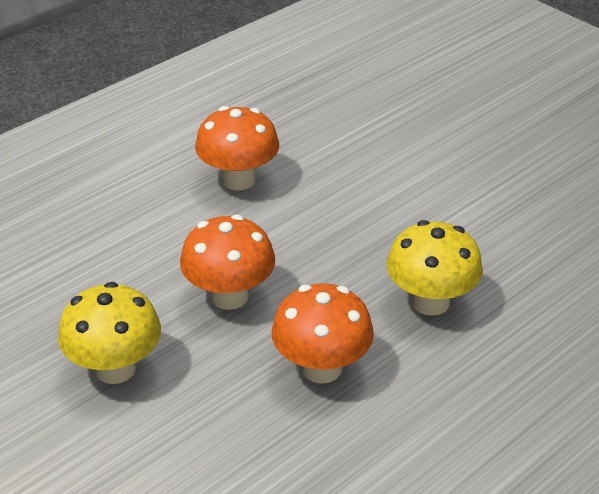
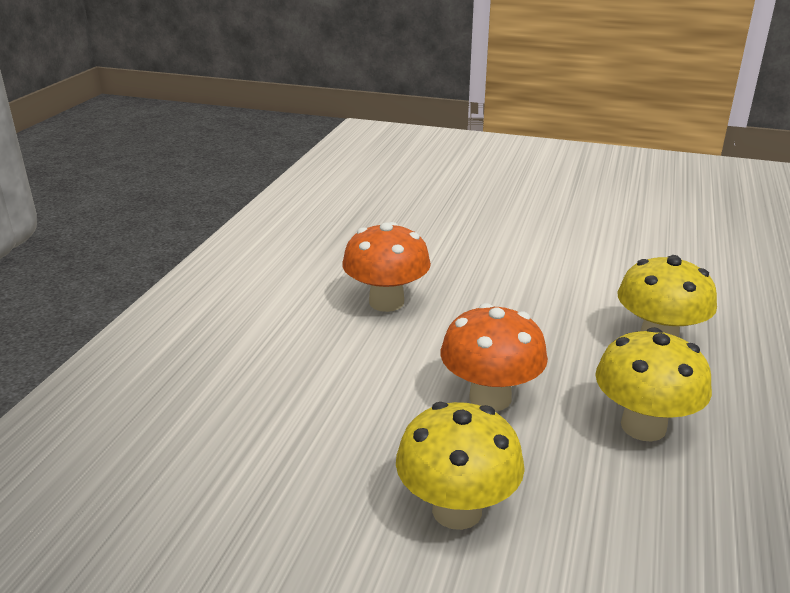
camera: 30 degrees left, 10 degrees down
(321, 368) = (643, 426): orange mushroom -> yellow mushroom

